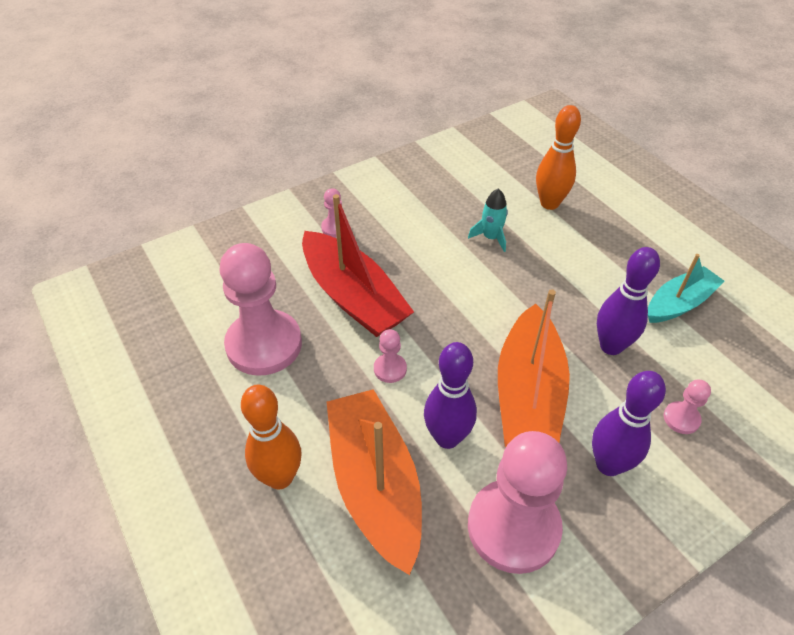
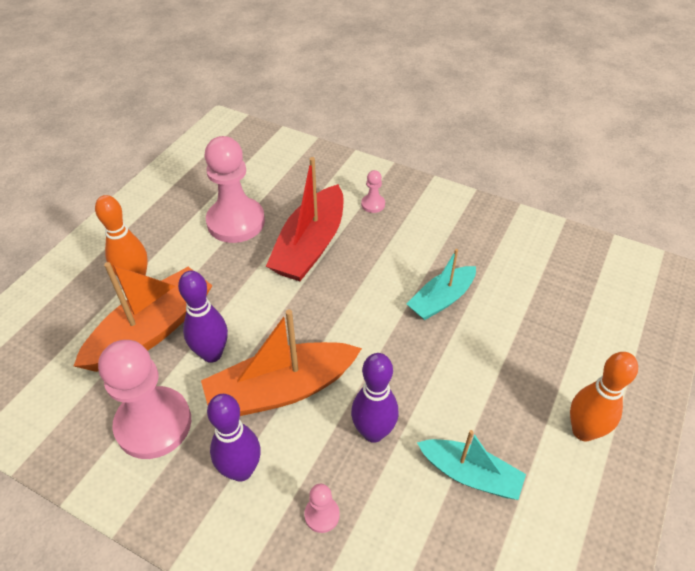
camera: 60 degrees right, 0 degrees up
(390, 369) = (255, 295): pink pawn -> none
(491, 237) = (441, 300): turquoise rocket -> turquoise boat
(549, 203) = (524, 324): orange bowling pin -> orange bowling pin (583, 431)

